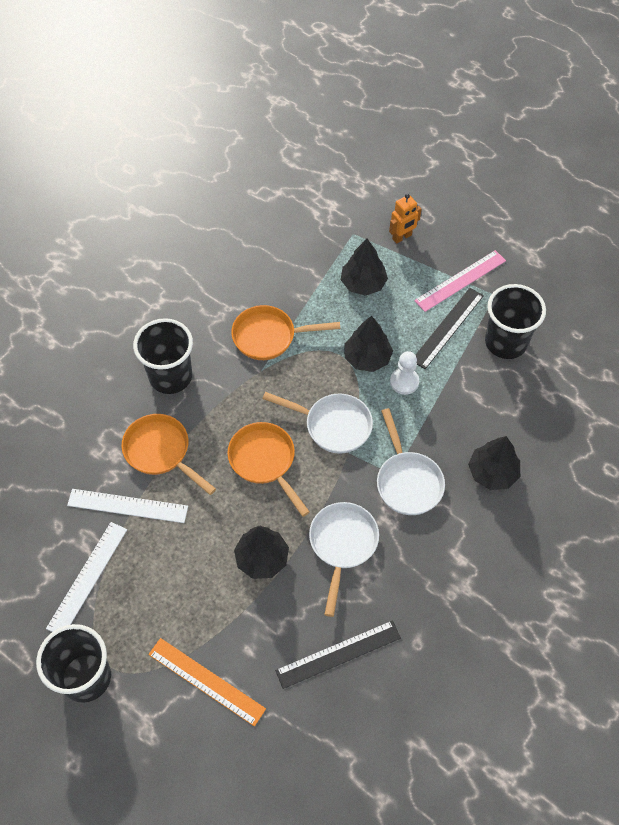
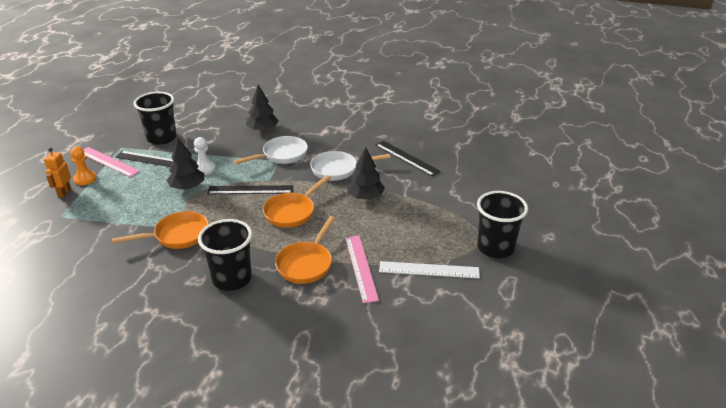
camera: 110 degrees left, 25 degrees down
(127, 506) = (361, 267): white ruler -> pink ruler
(206, 681) = (458, 199): orange ruler -> none
(269, 337) = (177, 235): orange pan -> orange pan turned 90 degrees counterclockwise
(333, 425) = (250, 190): white pan -> black ruler
(363, 283) = (115, 201): black tree -> none
(402, 237) = (64, 193): orange robot -> orange robot turned 120 degrees counterclockwise
(426, 257) = (85, 179): none -> orange pawn

